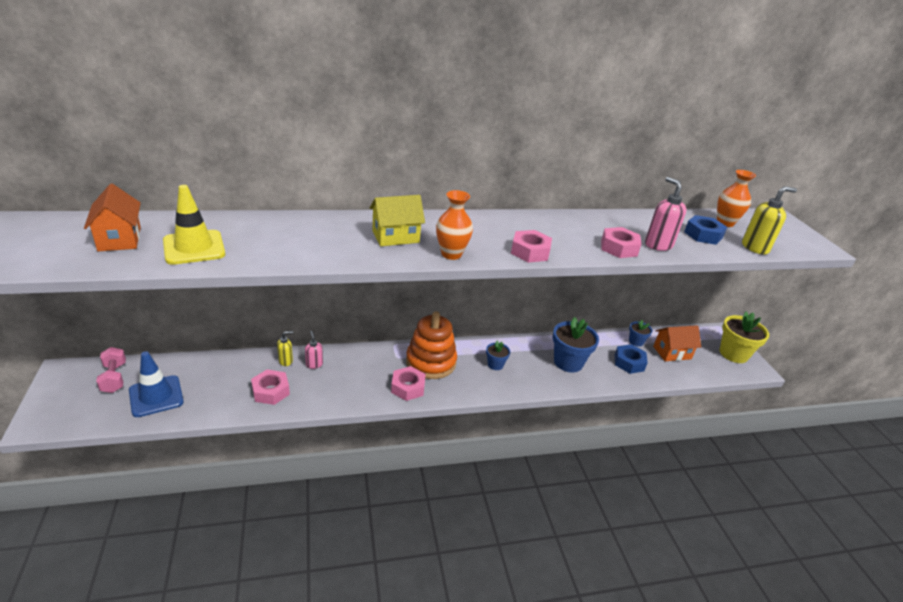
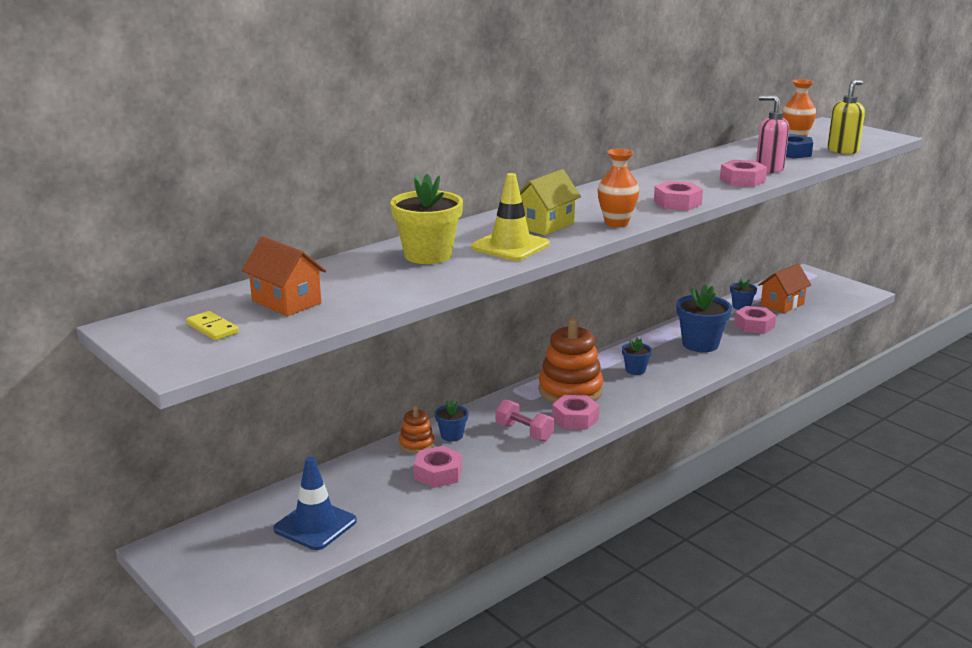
camera: 25 degrees left, 10 degrees down
(41, 243) = (212, 328): none -> yellow domino
(114, 378) = (238, 530): pink dumbbell -> pink dumbbell (524, 432)
(194, 247) = (376, 286): yellow traffic cone -> yellow traffic cone (510, 246)
(286, 361) = (416, 444): yellow soap dispenser -> orange stacking toy
(314, 364) = (452, 435): pink soap dispenser -> blue flower pot
(629, 362) = (754, 325): blue nut -> pink nut
(733, 354) = (834, 287): yellow flower pot -> yellow flower pot (428, 255)

